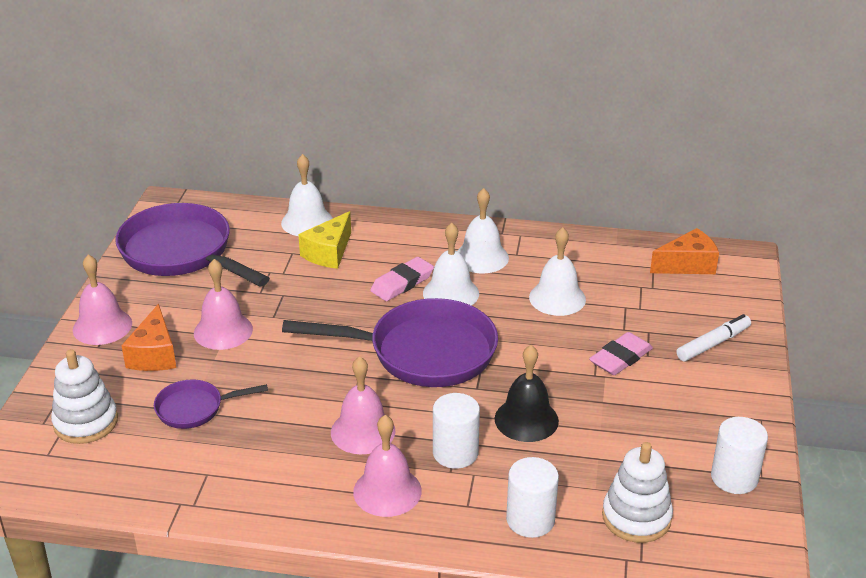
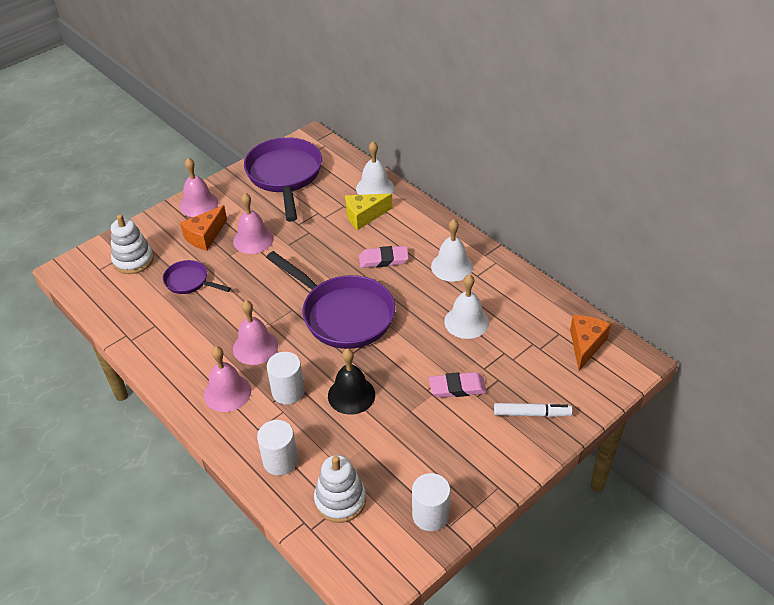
camera: 40 degrees right, 10 degrees up
(451, 293) = (404, 282): white bell -> none
(687, 265) = (585, 345): orange cheese -> orange cheese turned 90 degrees counterclockwise

